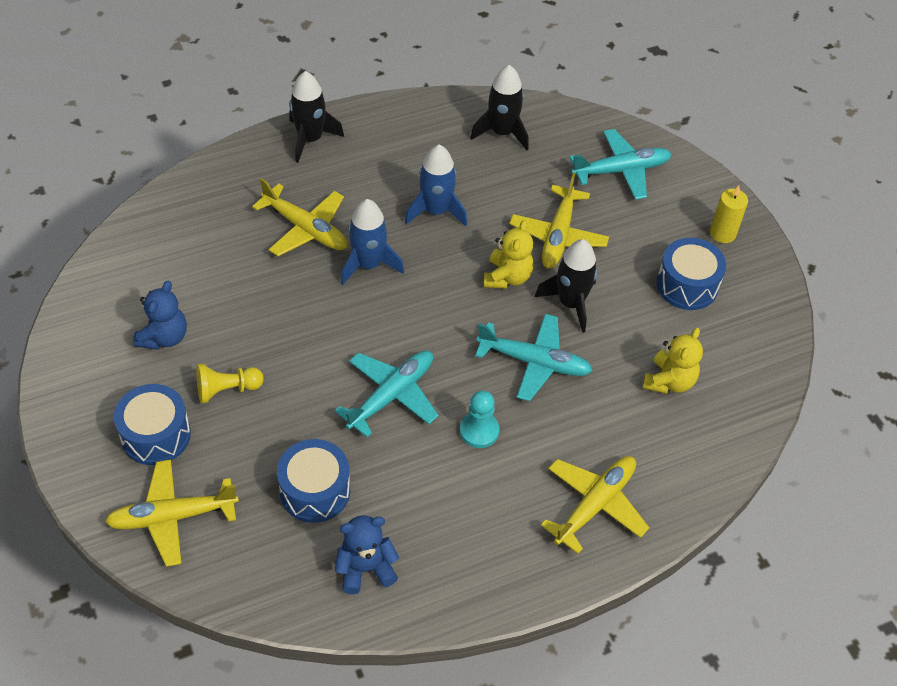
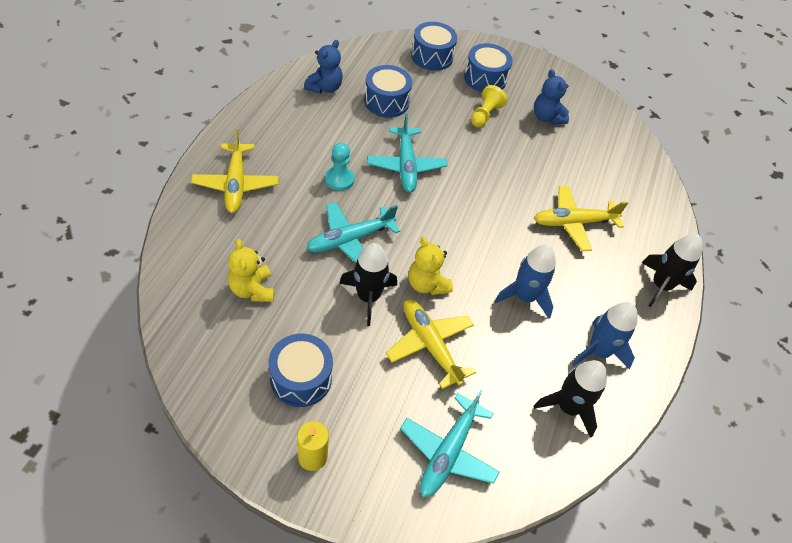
camera: 130 degrees right, 0 degrees up
(173, 517) = (432, 56): yellow plane -> blue drum
(369, 264) = (512, 228): blue rocket -> blue rocket (598, 351)

